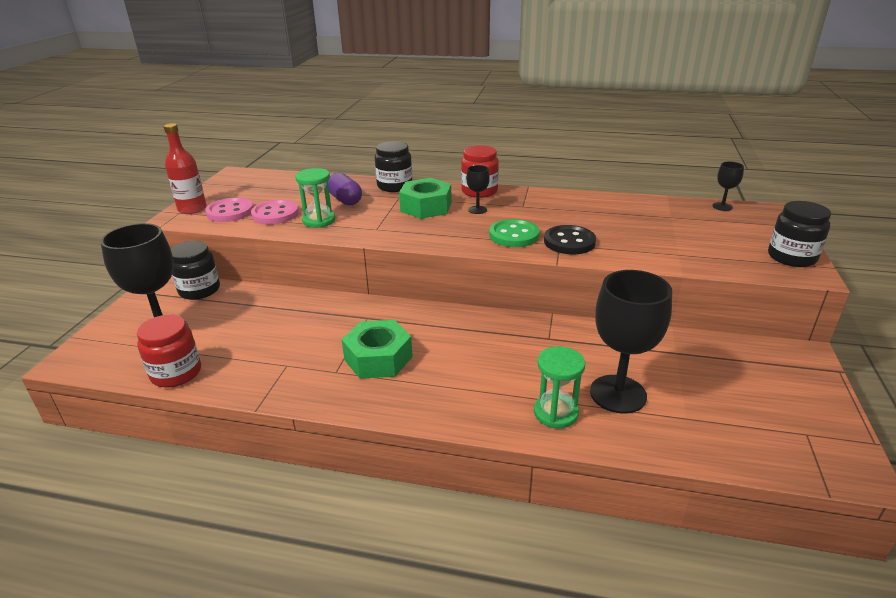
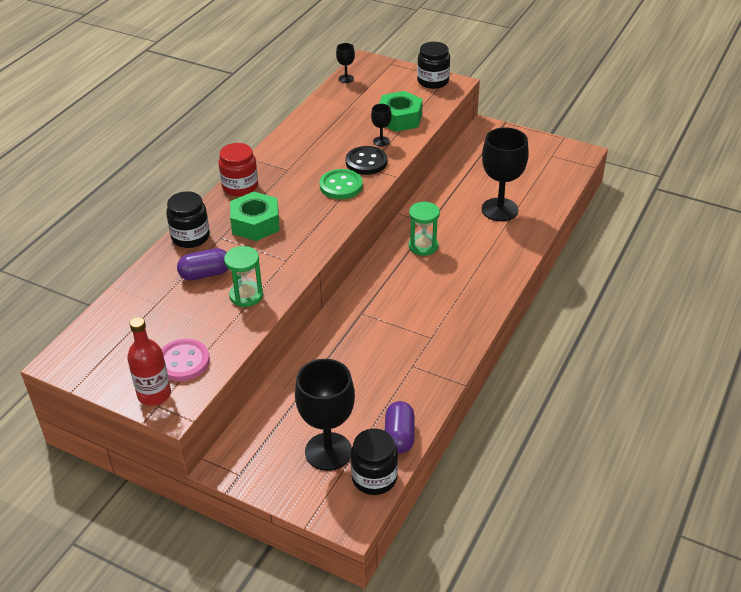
camera: 75 degrees left, 10 degrees up
(176, 373) = (399, 436): red jar -> purple capsule
(199, 290) = (256, 429): black jar -> black jar (374, 478)
(275, 214) = (211, 326): pink button -> none
(378, 358) = (422, 312): green nut -> green nut (400, 118)
(477, 210) = (280, 195): black goblet -> black goblet (381, 141)
(555, 413) = (509, 239): green hourglass -> green hourglass (423, 246)

